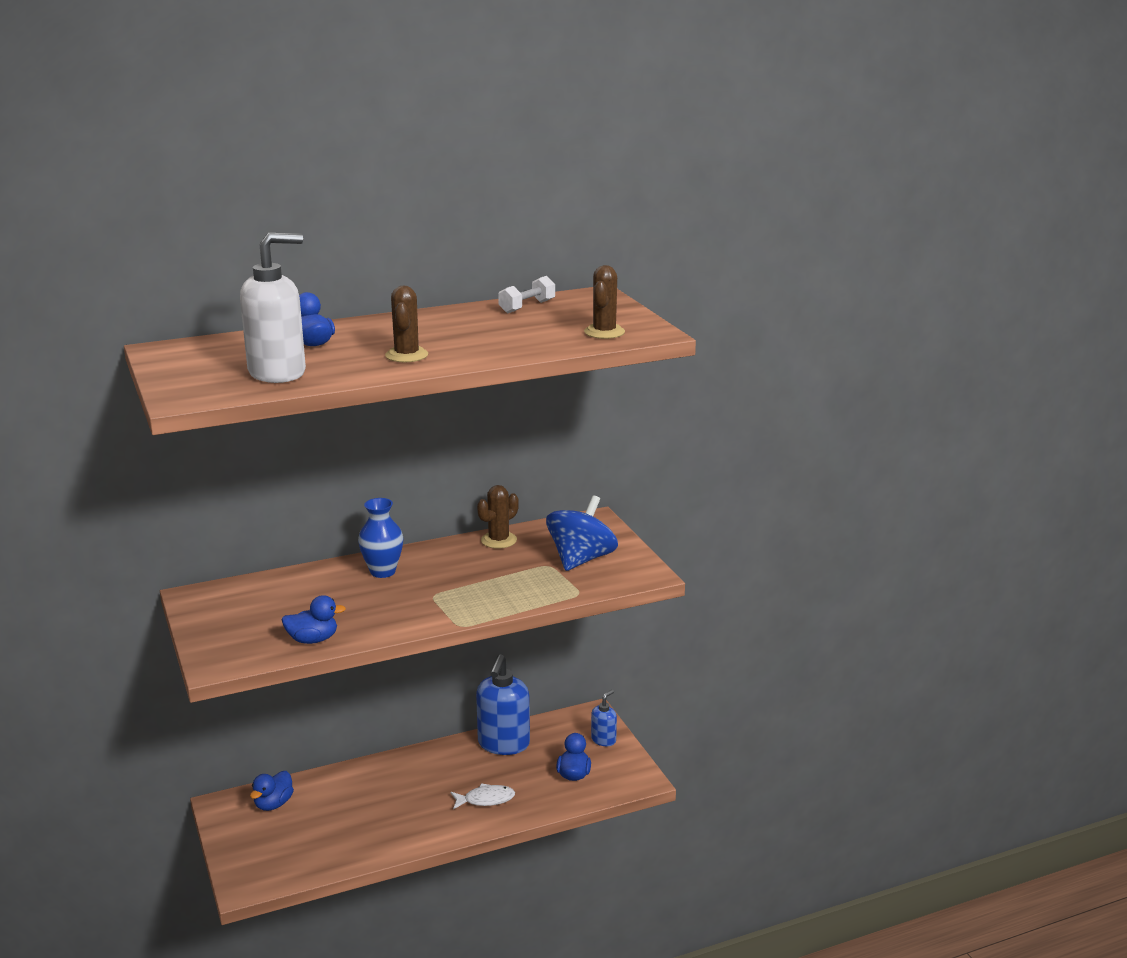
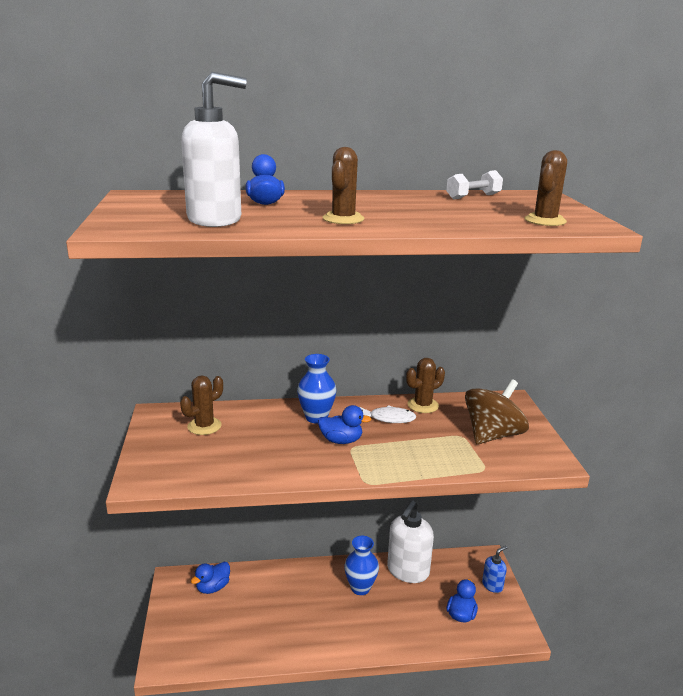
camera: 15 degrees right, 0 degrees up
(257, 600) = (204, 426): none -> brown cactus
(313, 640) = (232, 472): blue duck -> blue duck (341, 440)
(452, 771) = (360, 588): none -> blue vase
(485, 799) = (381, 623): white fish -> white fish (389, 418)
(503, 744) = (407, 571): blue soap dispenser -> white soap dispenser
(581, 559) = (492, 435): blue spinning top -> brown spinning top

